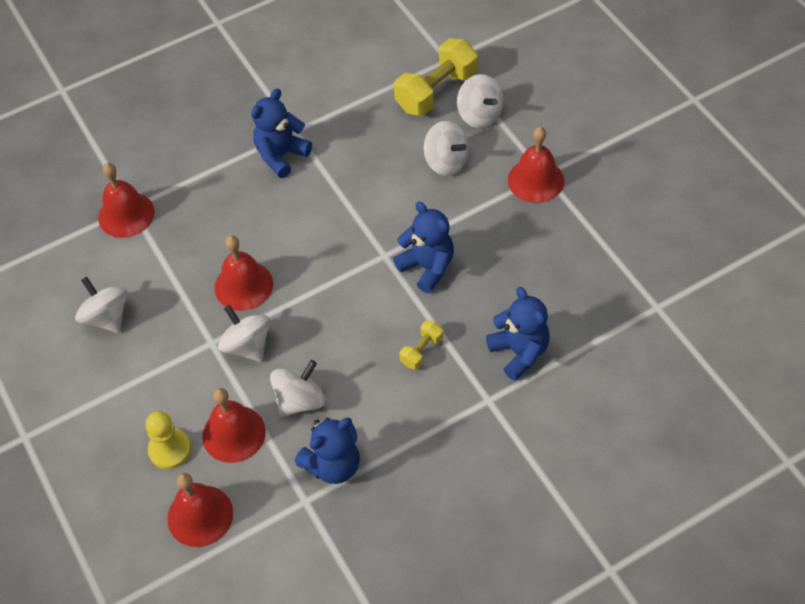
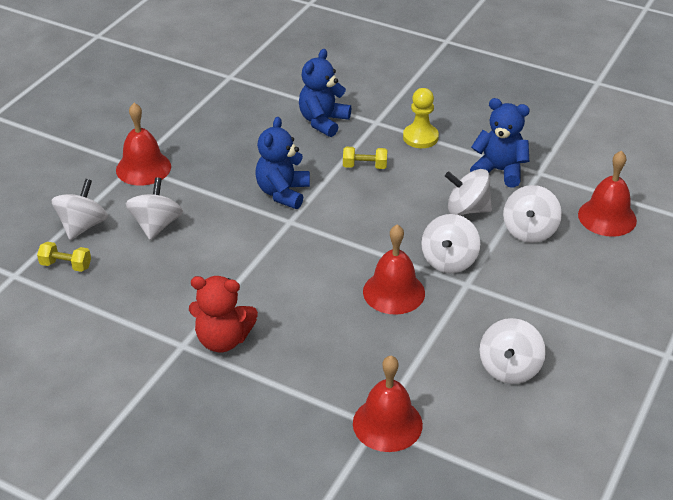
camera: 125 degrees left, 15 degrees down
(170, 450) = (579, 259): yellow pawn -> yellow pawn (420, 137)
(234, 433) = (529, 231): red bell -> white spinning top
(281, 155) = (223, 340): blue teddy bear -> red teddy bear
(436, 91) = (66, 265): yellow dumbbell -> yellow dumbbell, size x0.49

